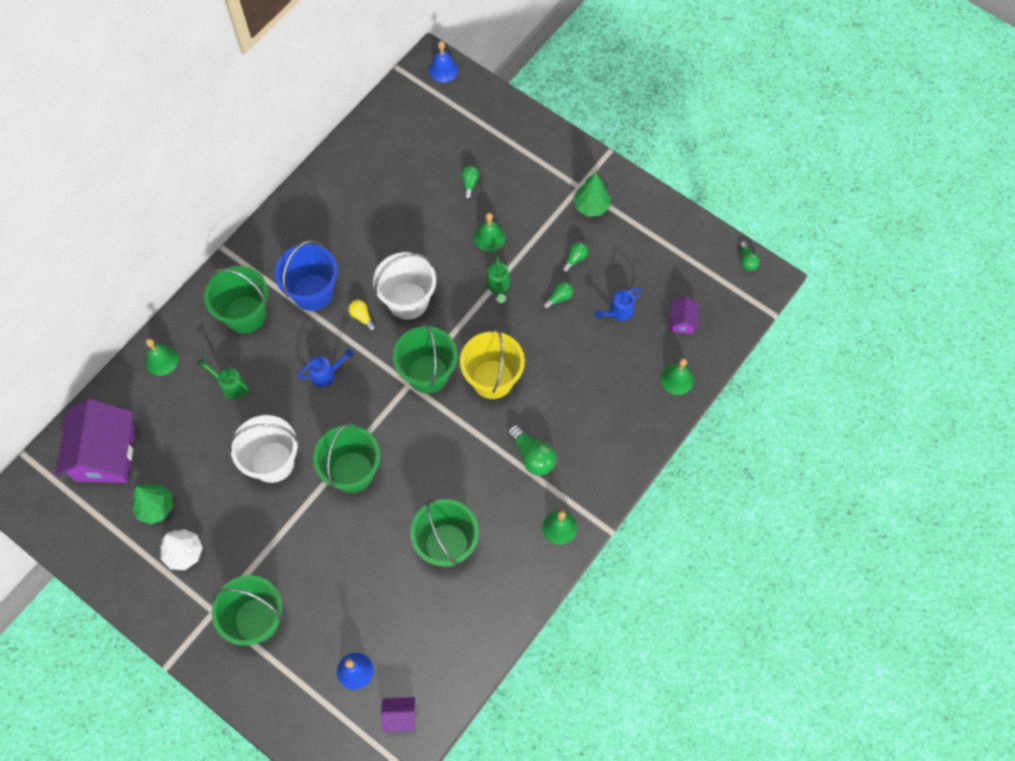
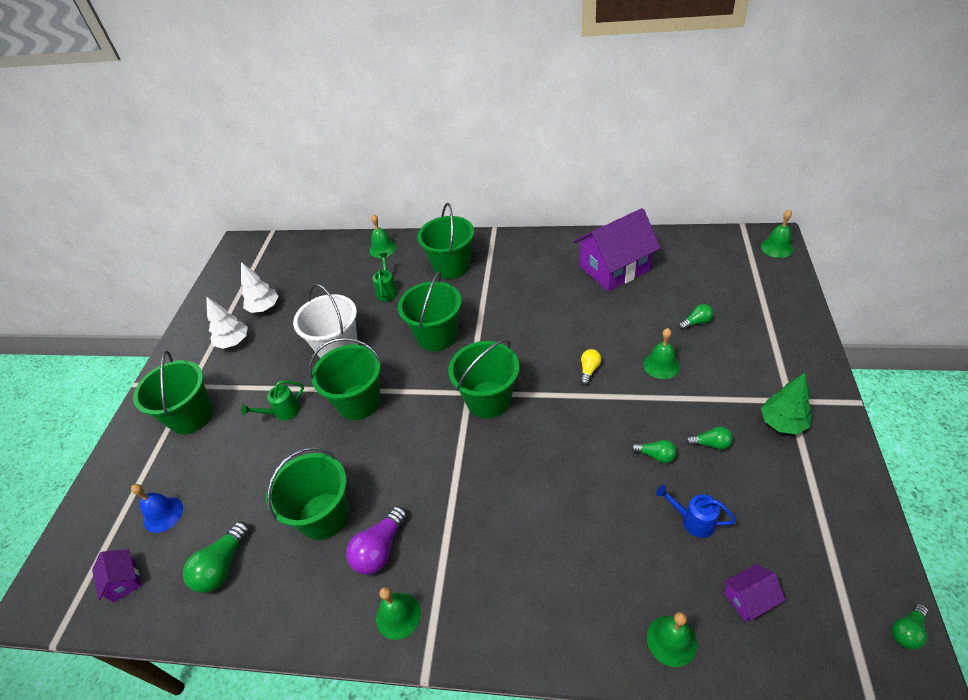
camera: 65 degrees right, 20 degrees down
(105, 454) = (293, 263): purple house -> purple house (614, 268)
(156, 507) = (264, 308): green tree -> white tree
(313, 292) = (501, 289): blue bucket -> none
(326, 374) = (437, 336): blue watering can -> green bucket
(362, 317) = (505, 328): yellow light bulb -> yellow light bulb (589, 370)
(408, 301) = (546, 347): white bucket -> none
(443, 70) = (776, 247): blue bell -> green bell
(492, 379) = (522, 451): yellow bucket -> none
(498, 286) = (620, 400): green watering can -> green watering can (283, 412)
(503, 517) = (380, 549): none -> purple light bulb
(532, 456) = (465, 536): green light bulb -> green light bulb (222, 566)

